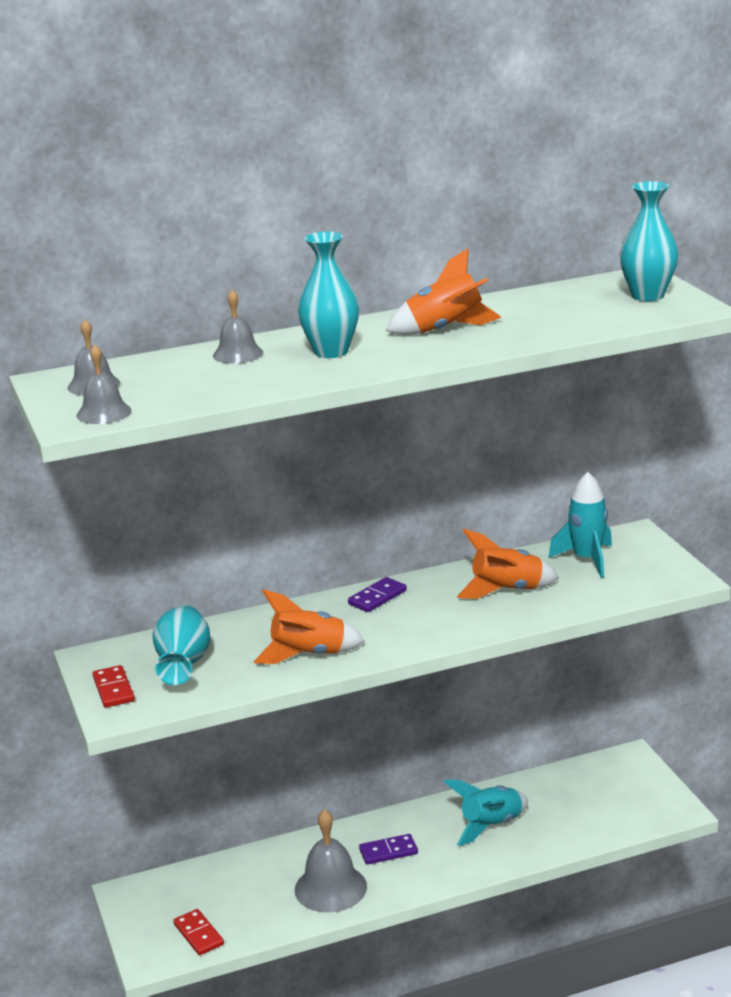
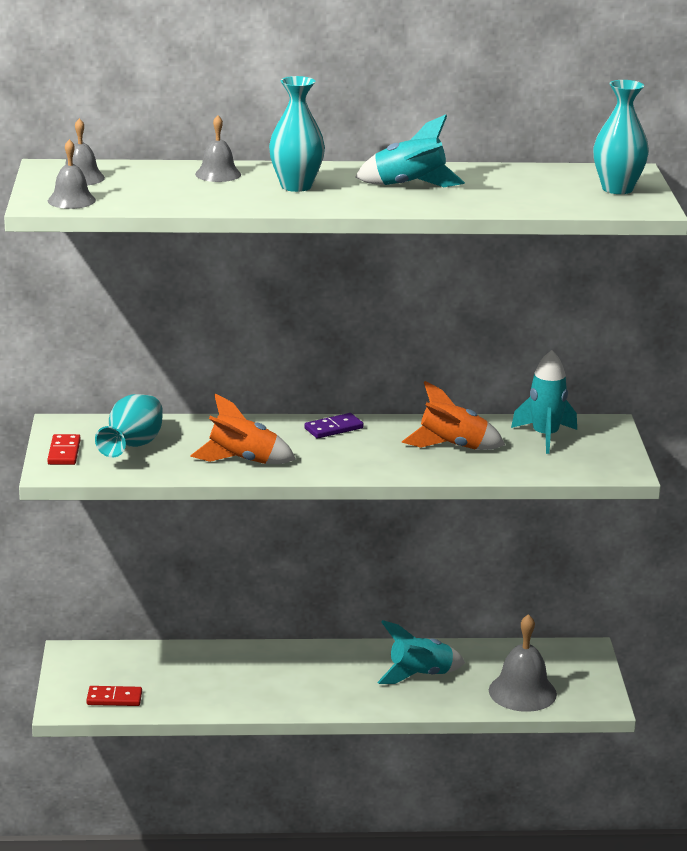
camera: 15 degrees right, 0 degrees up
(199, 934) = (114, 698): red domino -> red domino turned 75 degrees counterclockwise
(330, 888) = (247, 690): grey bell -> grey bell (522, 692)
(388, 852) = (314, 674): purple domino -> none
(445, 330) = (409, 186): orange rocket -> turquoise rocket

